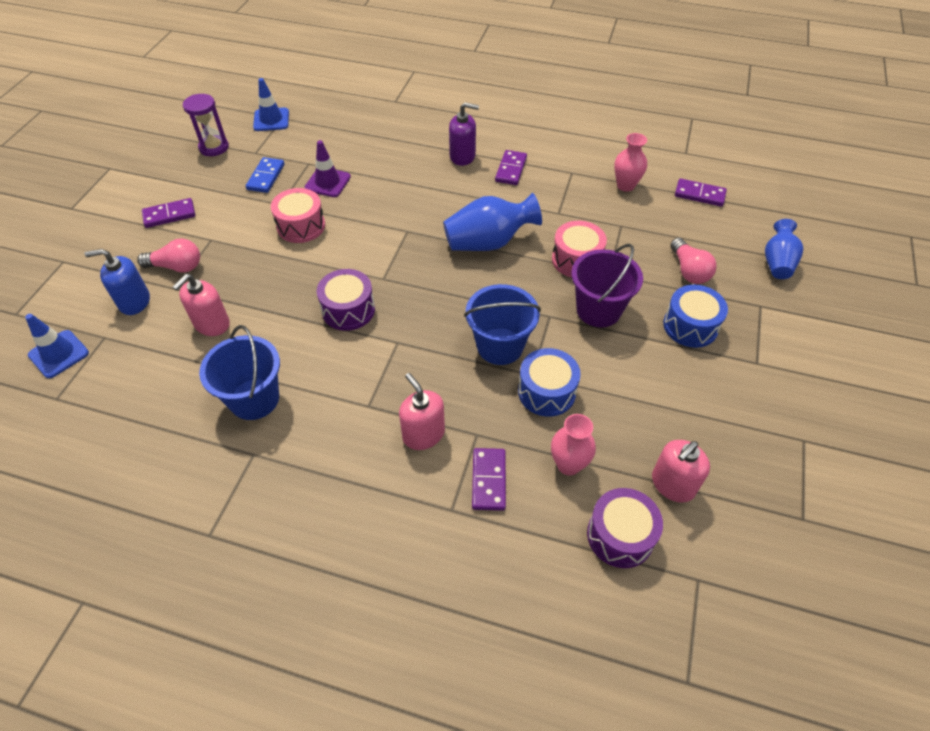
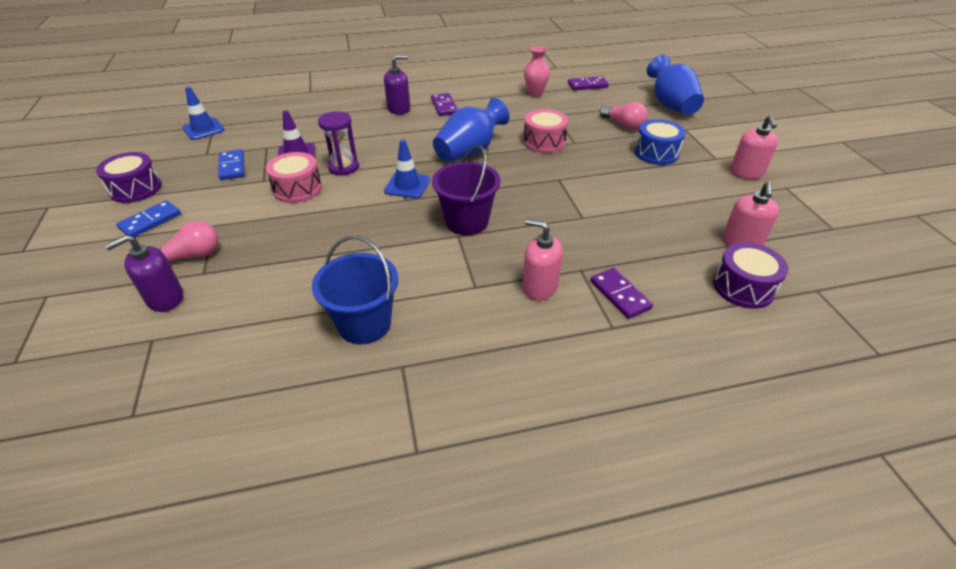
camera: 30 degrees left, 10 degrees down
(59, 354) = (104, 375): blue traffic cone -> blue traffic cone (407, 185)
(134, 301) = (165, 298): blue soap dispenser -> purple soap dispenser
(169, 215) = (150, 221): purple domino -> blue domino
(212, 324) = (269, 285): pink soap dispenser -> pink soap dispenser (746, 173)
(214, 147) = (159, 161): purple hourglass -> purple hourglass (343, 167)
(348, 310) = (394, 229): purple drum -> purple drum (136, 189)
(500, 346) = (541, 209): blue bucket -> none
(546, 392) = (603, 223): blue drum -> none
(568, 464) = (664, 260): pink vase -> none
(598, 310) = (588, 164): purple bucket -> purple bucket (467, 222)
(777, 262) = (670, 105): blue vase -> blue vase, size x1.55

